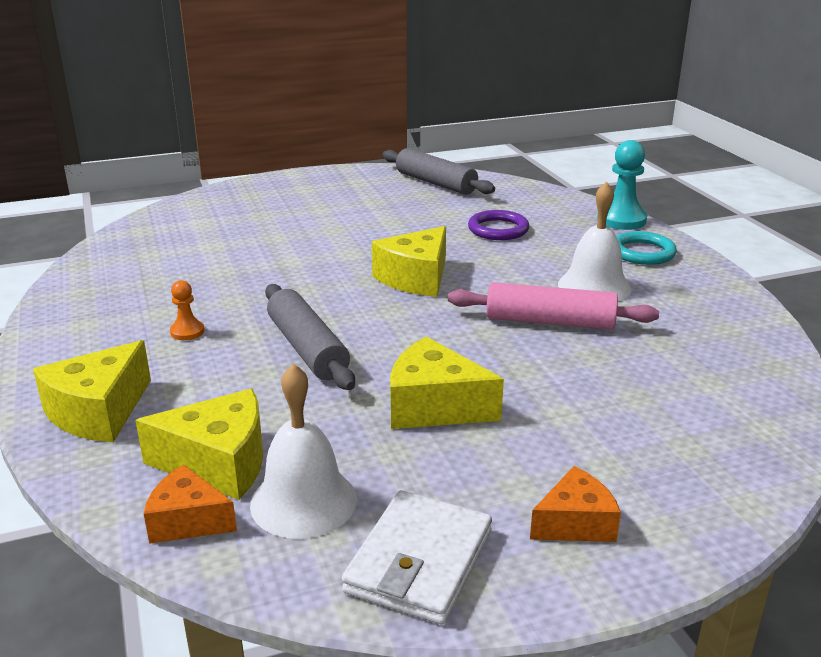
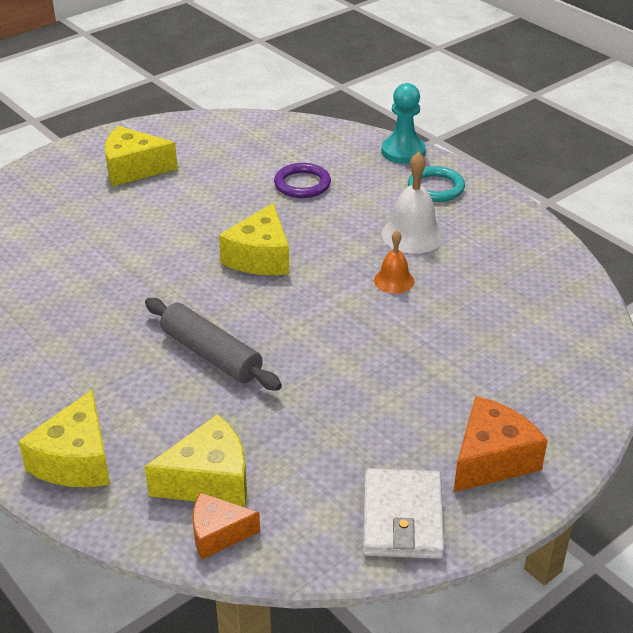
camera: 20 degrees left, 10 degrees up
(187, 332) = (94, 361): orange pawn -> none
(303, 501) = (294, 494): white bell -> none
(434, 406) = (345, 386): yellow cheese -> yellow cheese (134, 169)
(436, 183) = (215, 135): grey rolling pin -> none
(550, 321) = (394, 280): pink rolling pin -> orange bell
(575, 523) = (491, 459): orange cheese -> orange cheese, size x1.55

